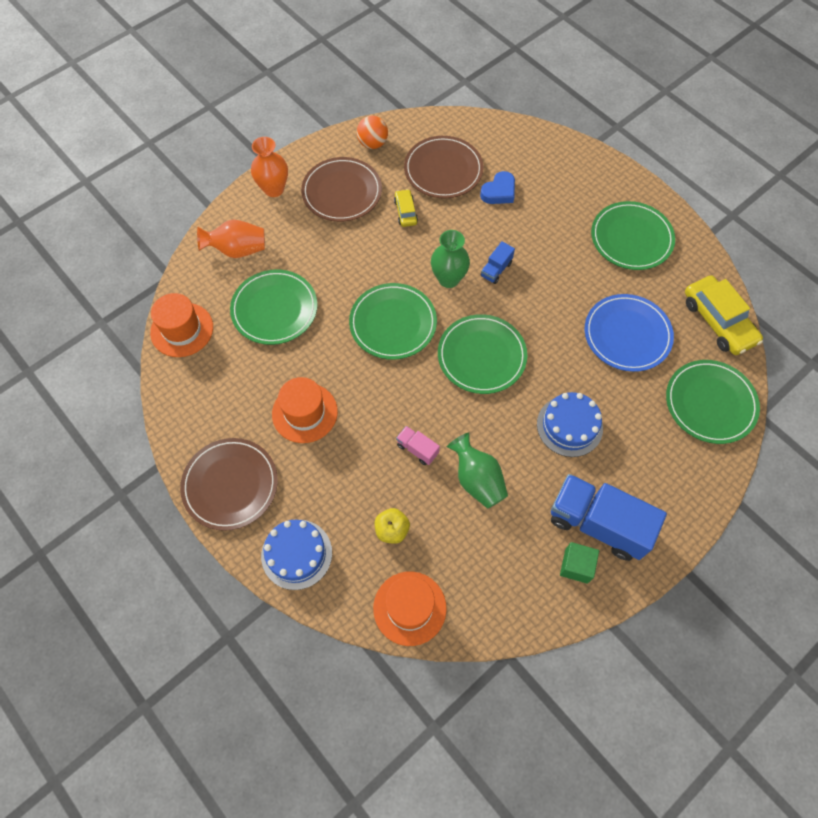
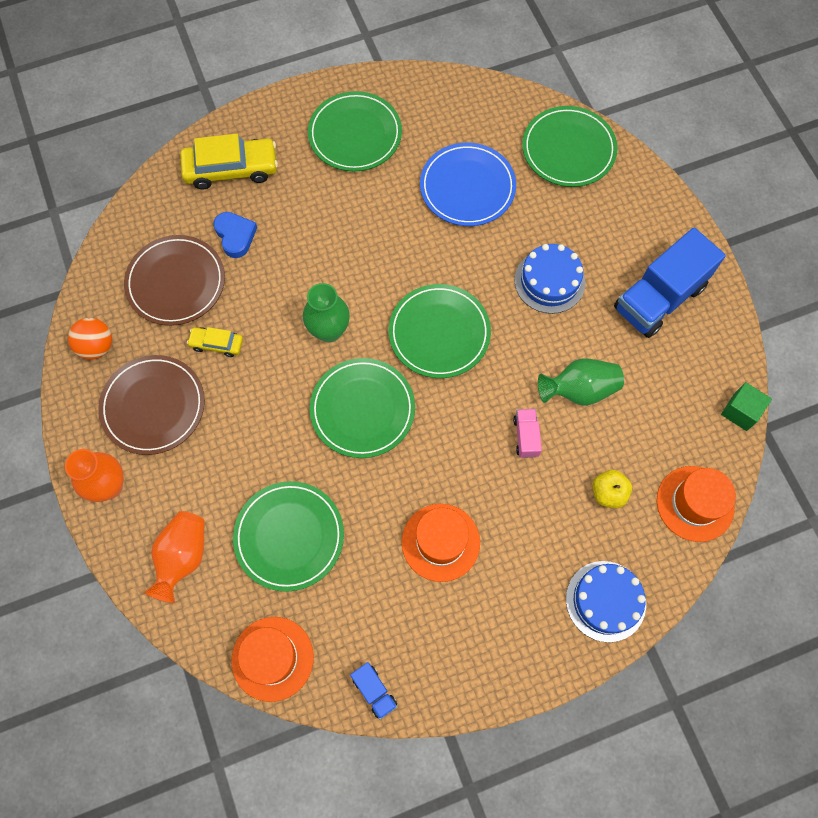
camera: 70 degrees left, 5 degrees up
(230, 485) = (502, 652): brown plate -> none
(417, 449) = (526, 436): pink truck -> pink truck turned 120 degrees clockwise
(496, 269) = (338, 278): blue truck -> blue truck (374, 691)
(576, 566) = (695, 334): green cube -> green cube (740, 411)
(718, 321) = (483, 103): yellow car -> yellow car (231, 169)

